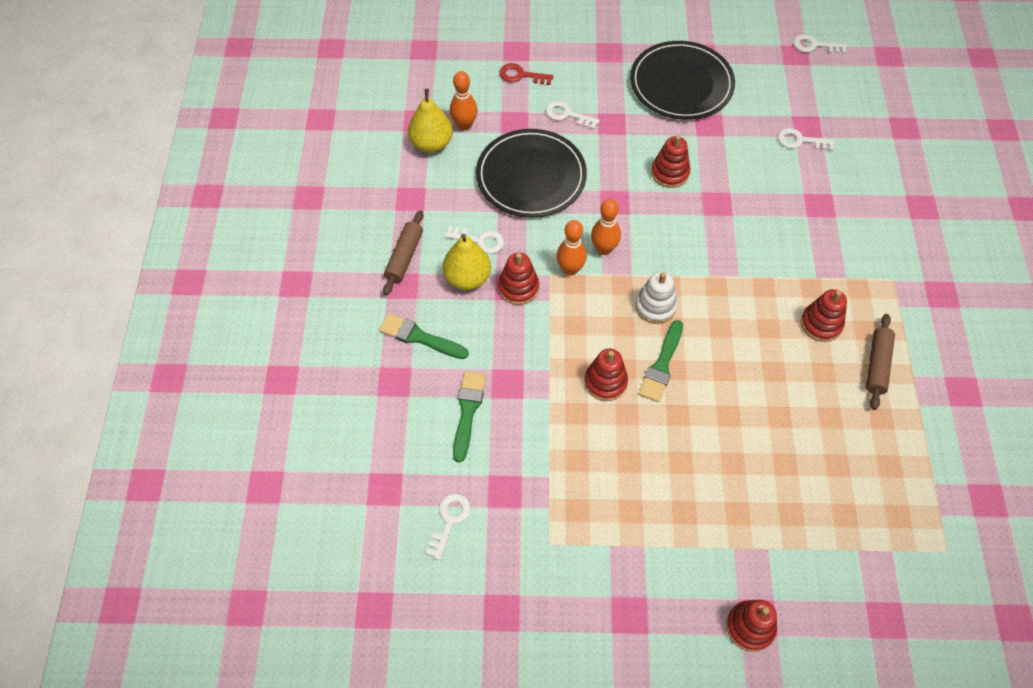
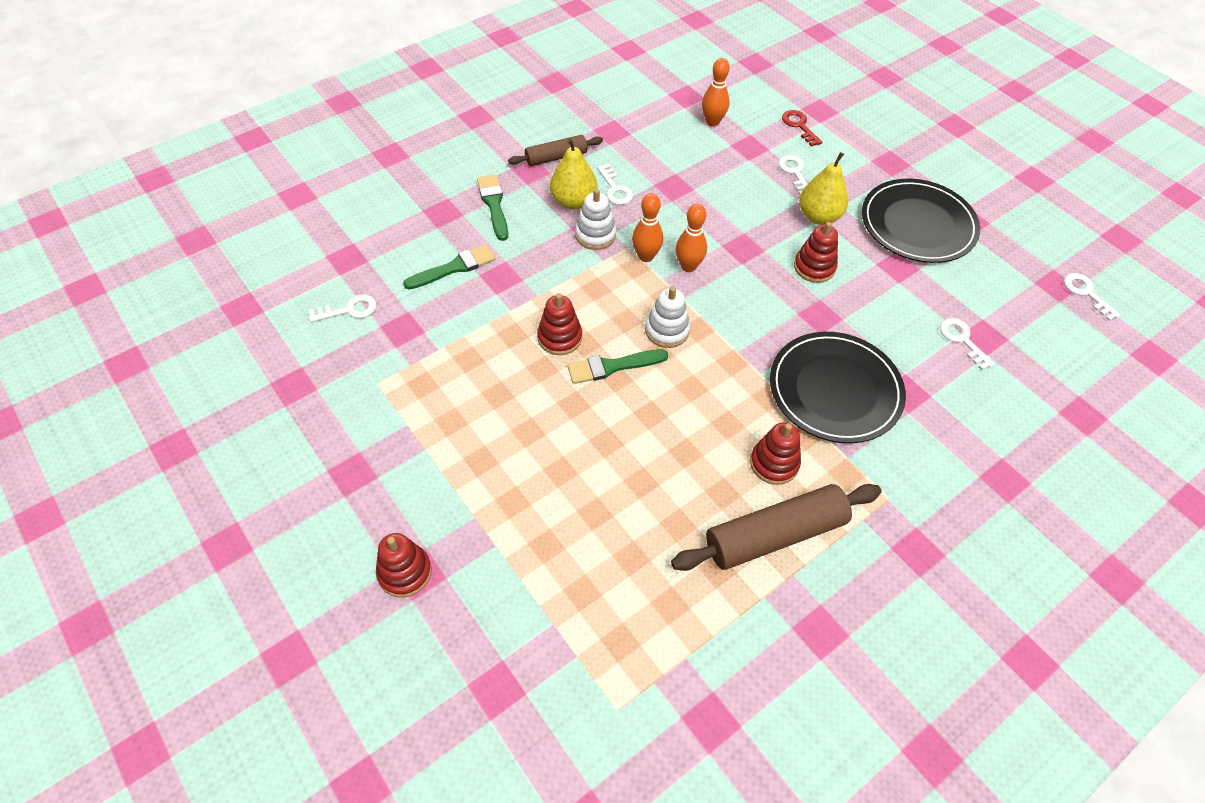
camera: 50 degrees right, 5 degrees down
(431, 144) = (674, 115): yellow pear -> yellow pear (818, 217)
(518, 288) = (595, 235): red stacking toy -> white stacking toy
(531, 176) = (709, 184): black plate -> black plate (835, 390)
(877, 365) = (774, 535): brown rolling pin -> brown rolling pin, size x1.71

